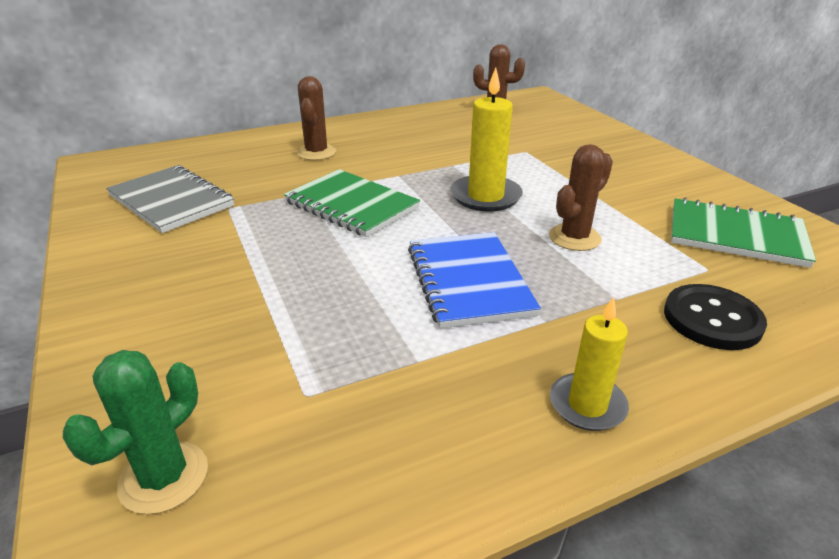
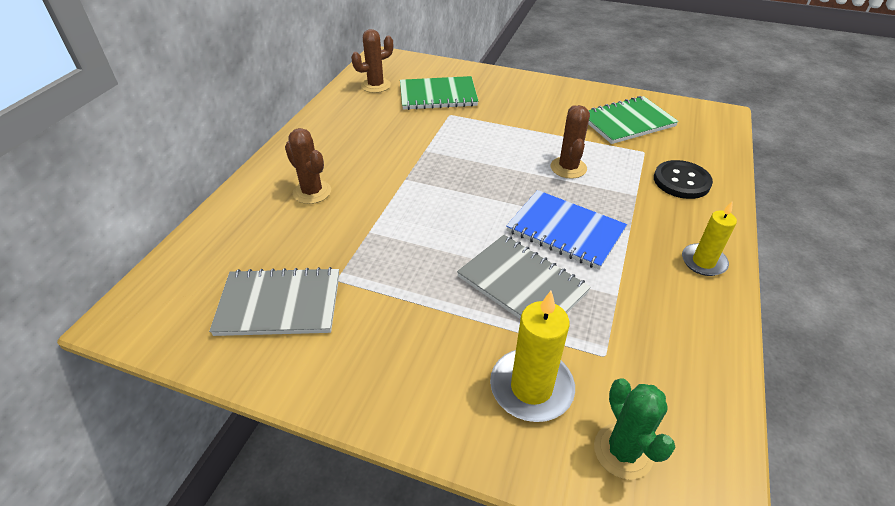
camera: 45 degrees left, 10 degrees up
(345, 293) = (522, 285): none -> grey notebook
(351, 205) = (417, 221): green notebook -> green notebook (438, 95)
(485, 196) = (483, 165): yellow candle -> yellow candle (531, 387)

